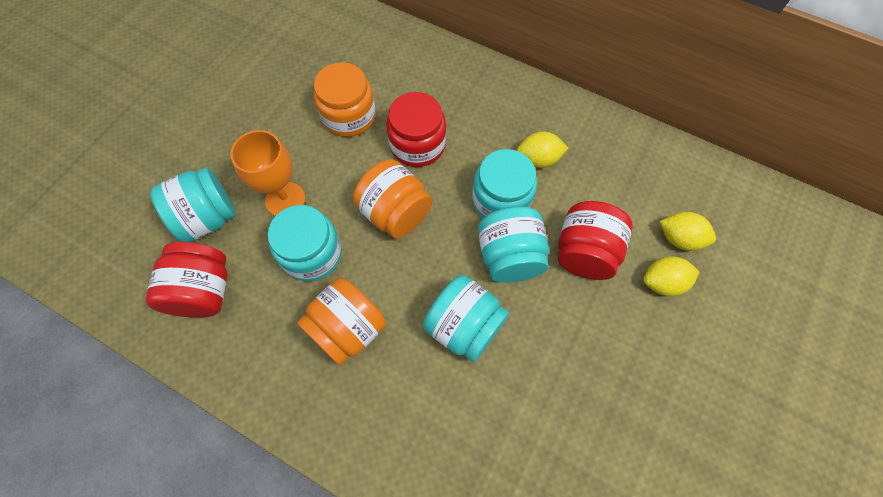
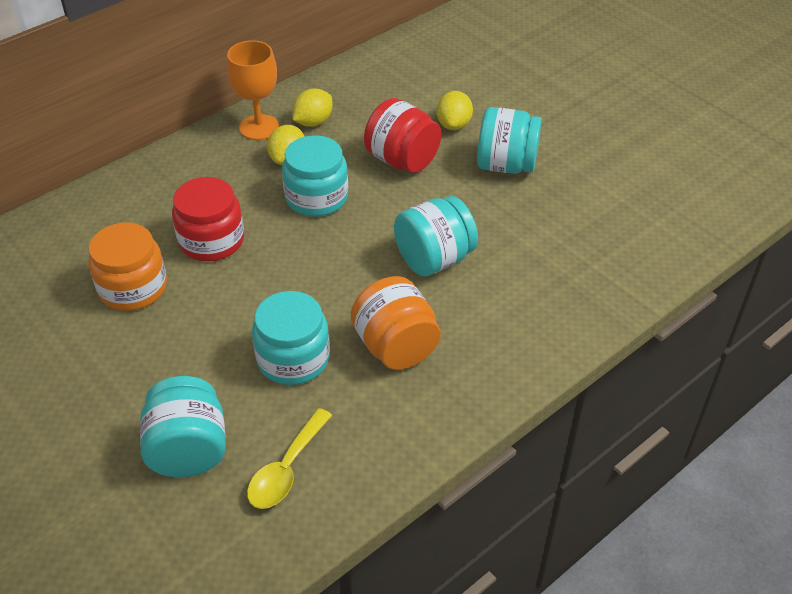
camera: 70 degrees left, 20 degrees down
(204, 291) = (286, 469): red jar -> yellow spoon
(285, 199) = (209, 369): orange goblet -> orange goblet (259, 127)
(395, 213) = (284, 278): orange jar -> none
(509, 257) = (380, 209): turquoise jar -> turquoise jar (506, 165)
(679, 238) = (419, 102): yellow lemon -> yellow lemon (313, 122)

